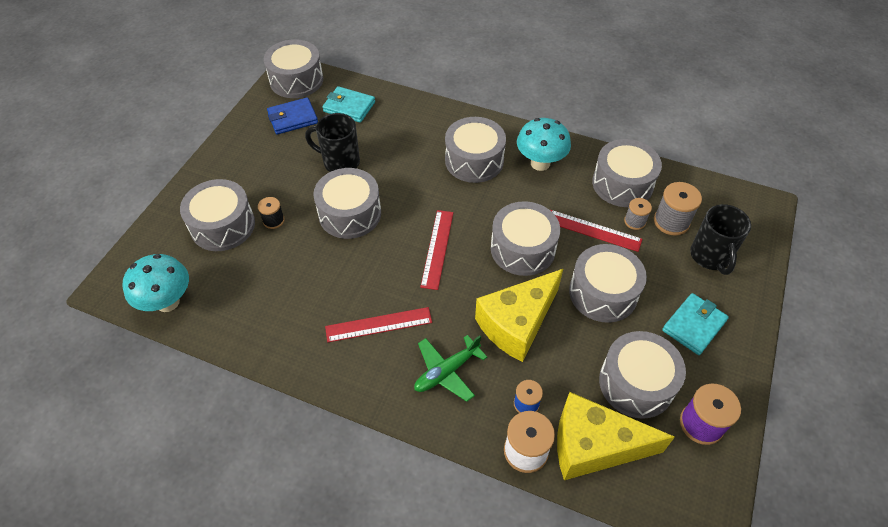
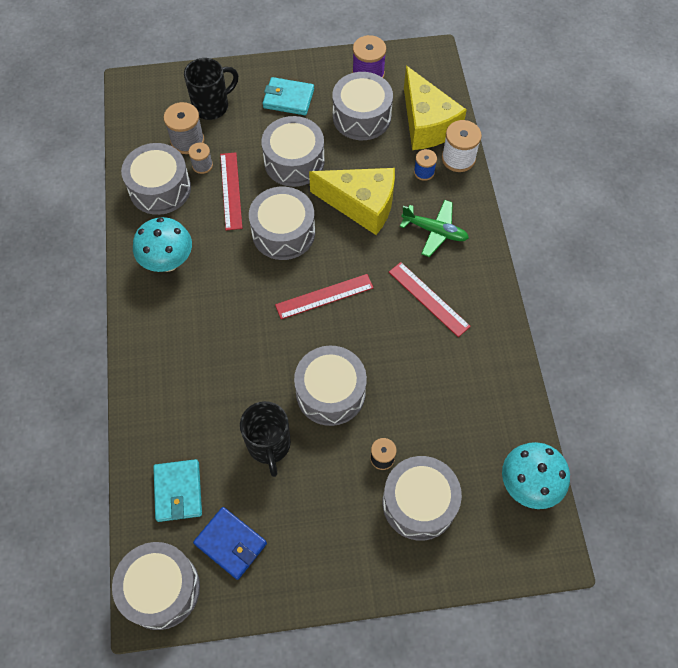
camera: 120 degrees left, 10 degrees up
(474, 160) = (196, 320): grey drum -> none

